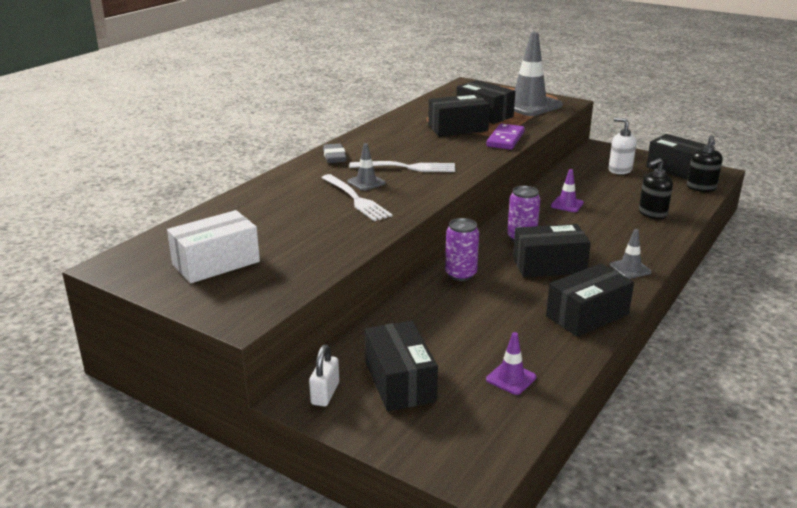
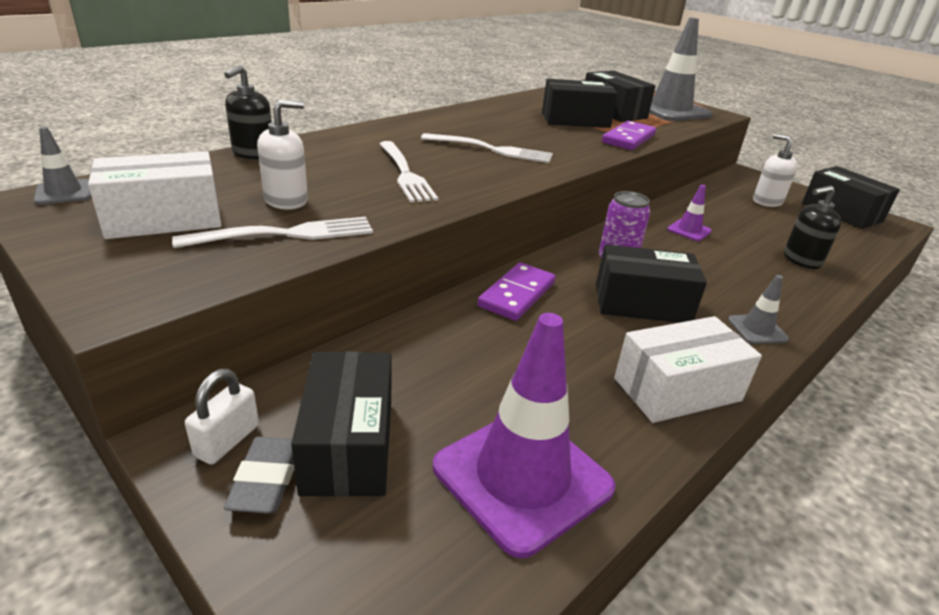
camera: 10 degrees right, 5 degrees up
(287, 235) = (286, 200): none -> white soap dispenser
(306, 259) = (285, 234): none -> white fork
(334, 157) = (412, 126): grey eraser -> grey eraser (266, 479)
(366, 182) = (431, 157): grey traffic cone -> grey traffic cone (64, 192)
(460, 274) = (517, 294): purple can -> purple domino
(511, 378) = (522, 477): purple traffic cone -> purple traffic cone, size x2.19
(587, 315) = (677, 389): black box -> white box
(701, 188) = (872, 238): black soap dispenser -> black soap dispenser (253, 153)

